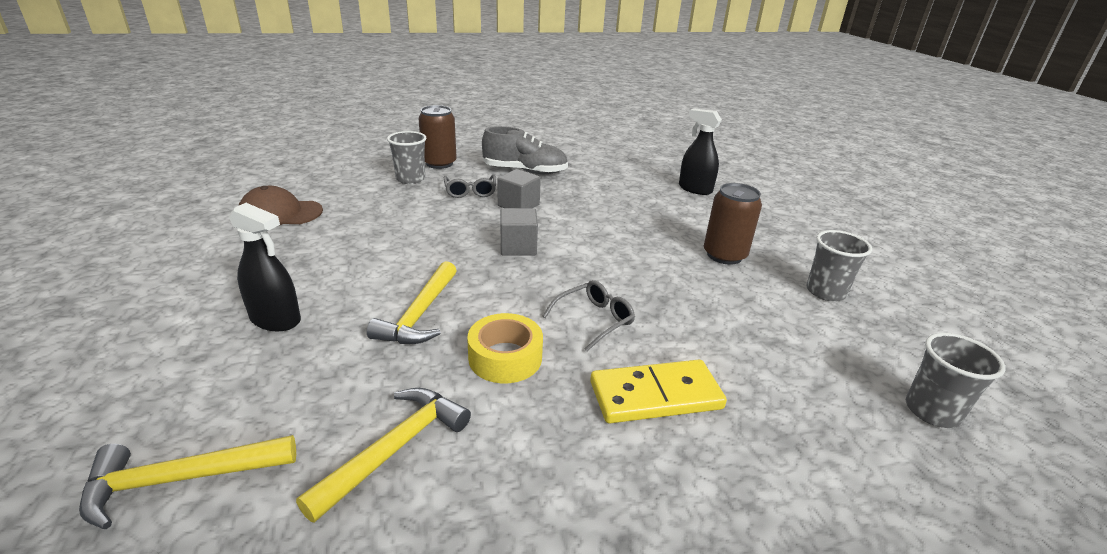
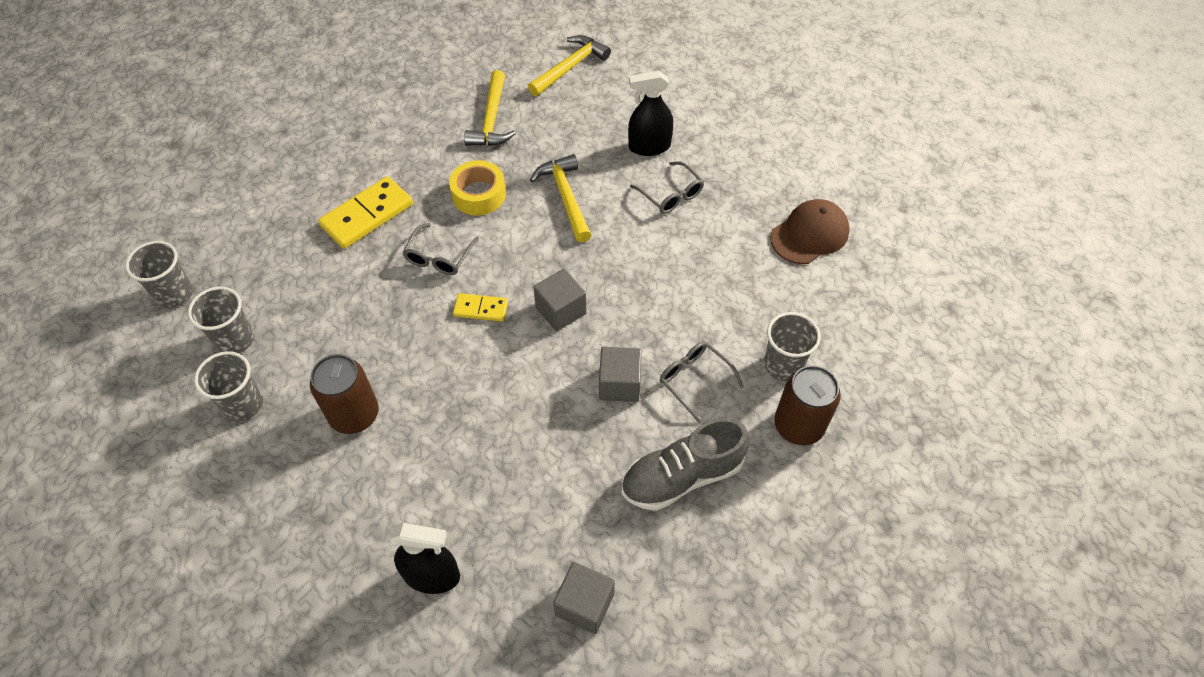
camera: 150 degrees right, 25 degrees up
(327, 275) = (671, 195): none -> grey glasses
(582, 271) = (481, 309): none -> yellow domino
(617, 162) = (584, 604): none -> grey cube
(839, 338) = (235, 340): none -> grey cup

